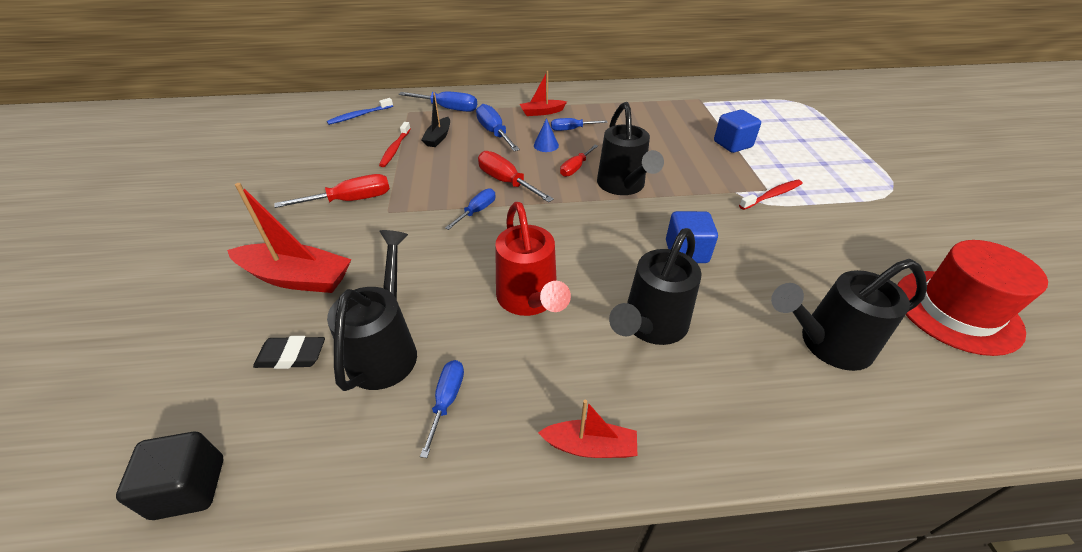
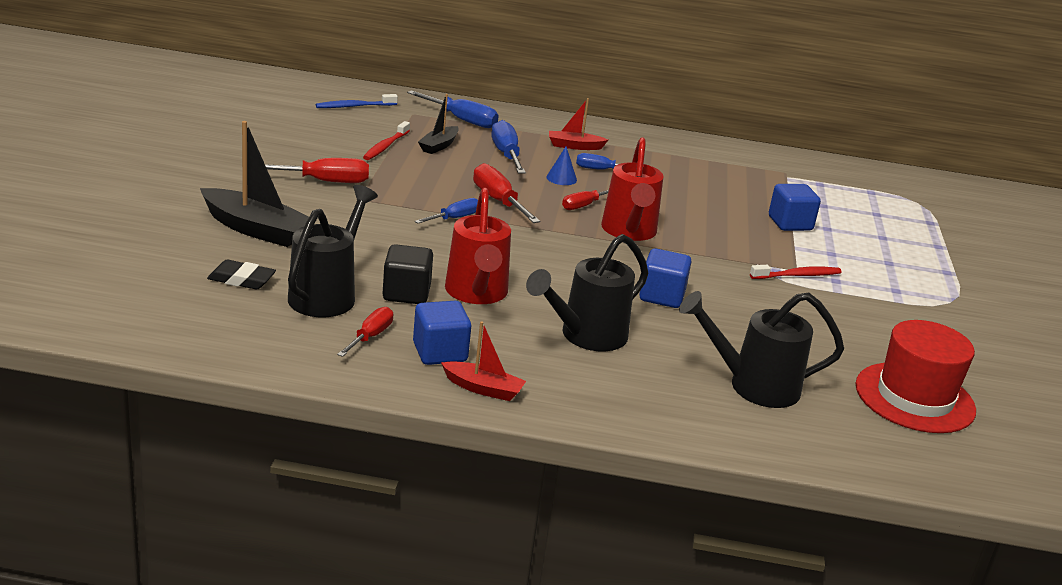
camera: 10 degrees right, 15 degrees down
(189, 487) = (148, 333): black cube -> black cube (406, 293)
(297, 278) = (256, 229): red boat -> black boat
(447, 401) = (370, 336): blue screwdriver -> red screwdriver
(525, 401) = (440, 352): none -> blue cube
(623, 186) = (629, 232): black watering can -> red watering can

